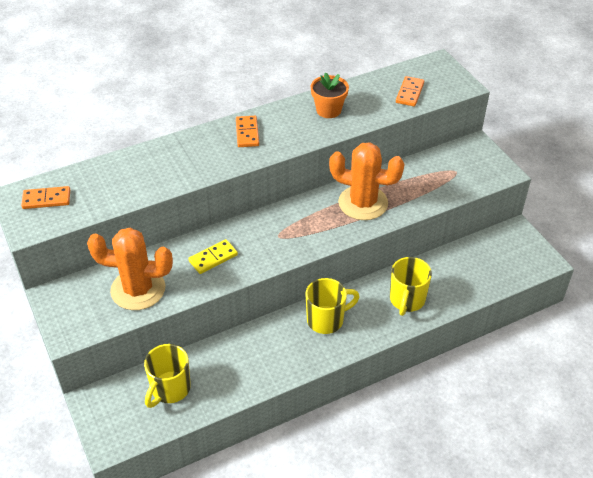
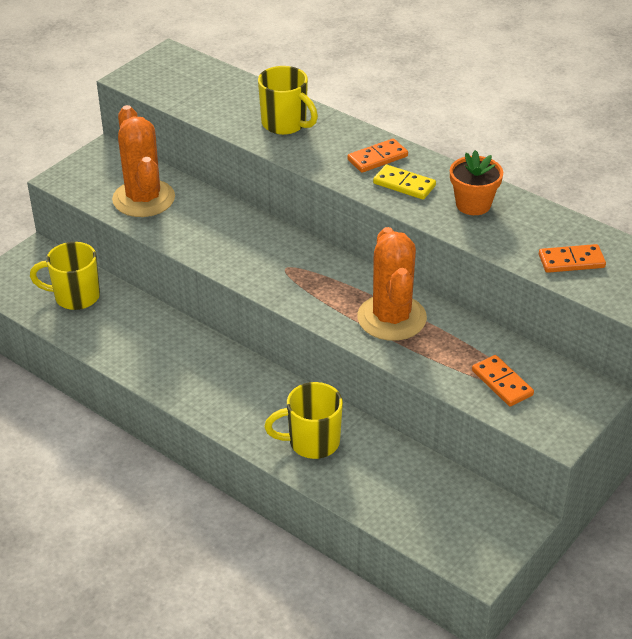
camera: 65 degrees right, 5 degrees down
(46, 199) = (176, 72): orange domino -> orange domino (502, 383)
(213, 258) = (219, 232): yellow domino -> yellow domino (404, 185)
(326, 320) = (236, 381): yellow mug -> yellow mug (285, 124)

